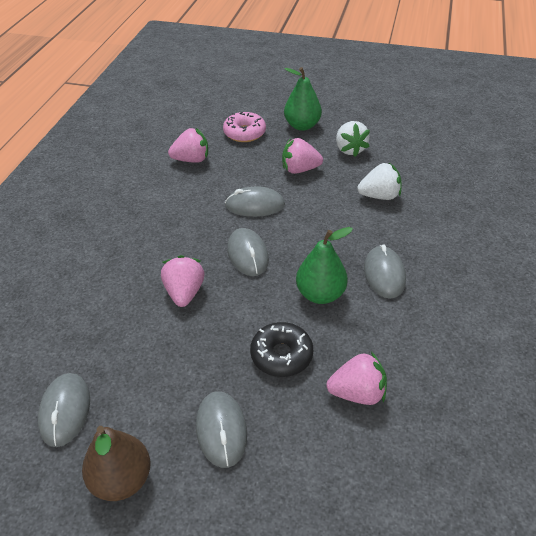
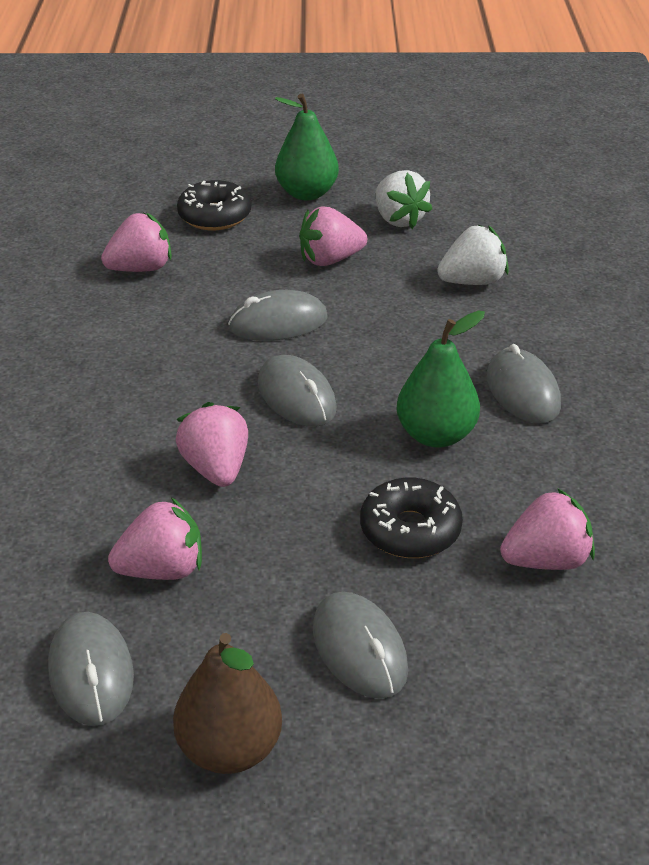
camera: 15 degrees left, 5 degrees down
(129, 352) = (162, 569): none -> pink strawberry
(244, 133) = (215, 216): pink donut -> black donut

